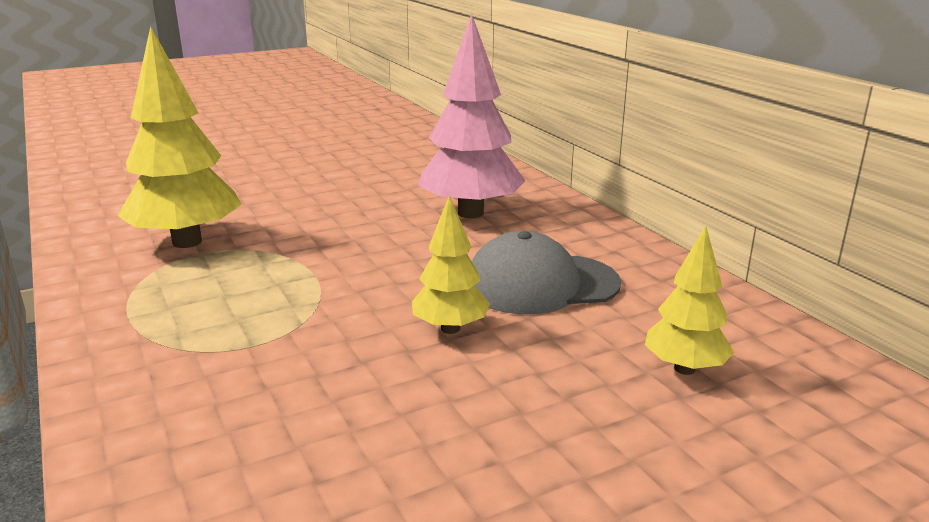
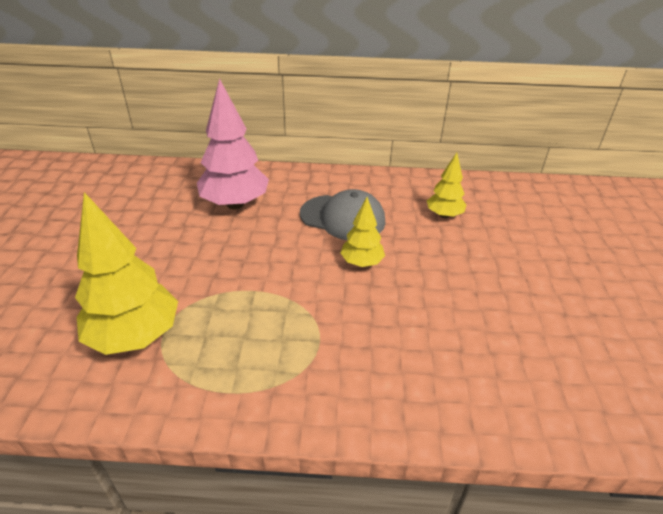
camera: 60 degrees left, 15 degrees up
(541, 284) = (343, 218): grey cap -> grey cap turned 90 degrees counterclockwise

